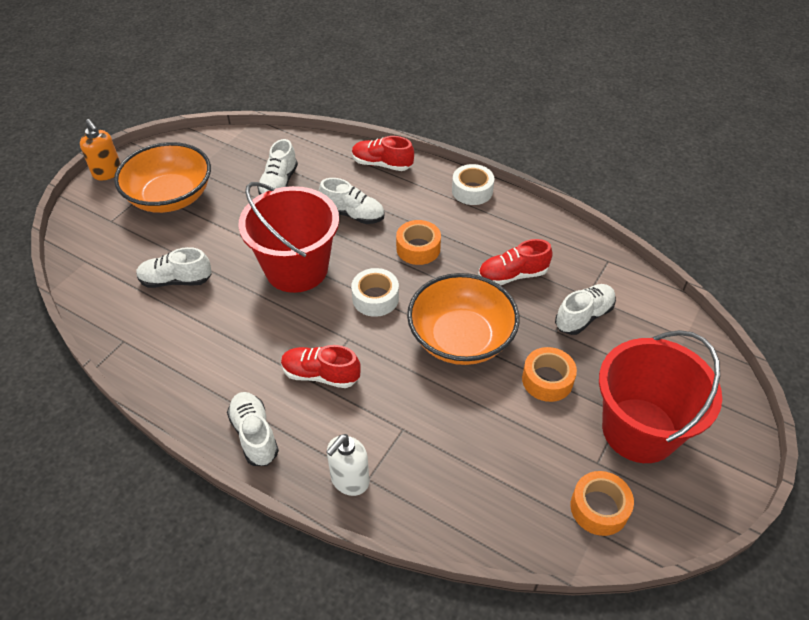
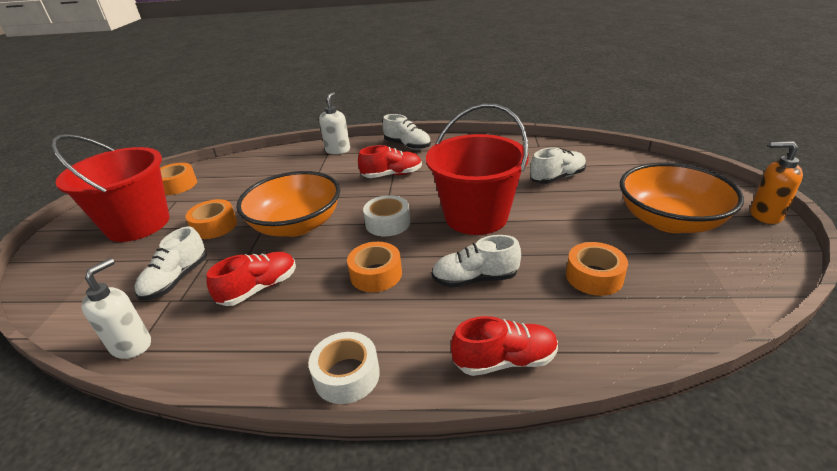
camera: 155 degrees right, 15 degrees down
(279, 183) = (594, 276): white shoe -> orange tape
(611, 265) = (132, 345): none -> white soap dispenser

